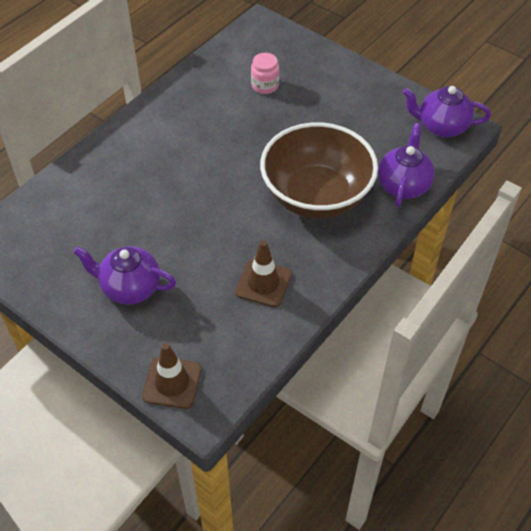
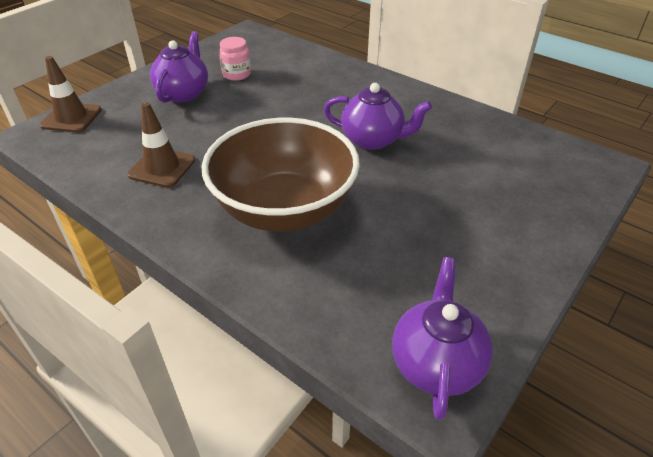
camera: 90 degrees right, 10 degrees down
(265, 85) = (479, 168): pink jar -> pink jar (236, 74)
(403, 185) = (298, 299): purple teapot -> purple teapot (373, 140)

